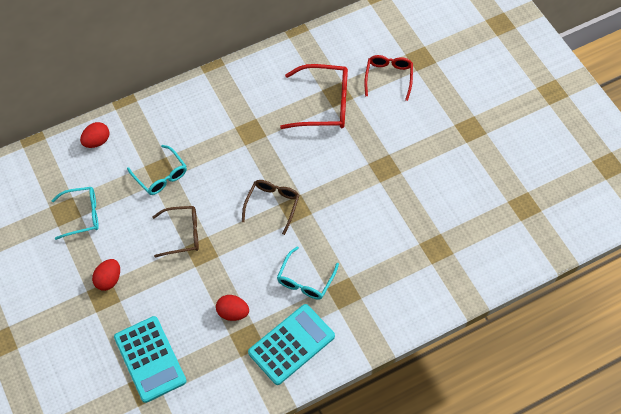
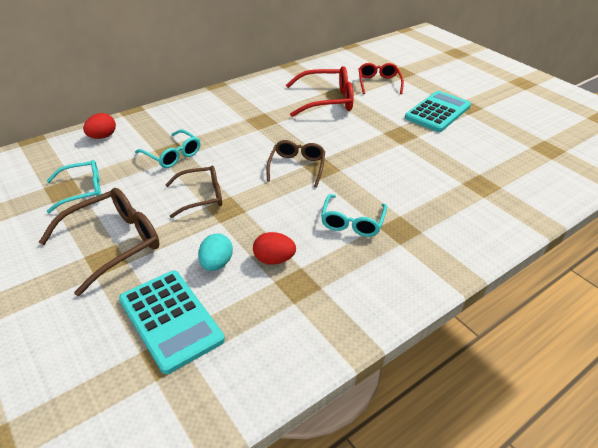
camera: 10 degrees left, 20 degrees down
(109, 280) = (113, 243): red egg -> brown glasses
(187, 311) = (216, 264): none -> turquoise egg
(291, 344) = (356, 283): turquoise calculator -> turquoise calculator (437, 112)

